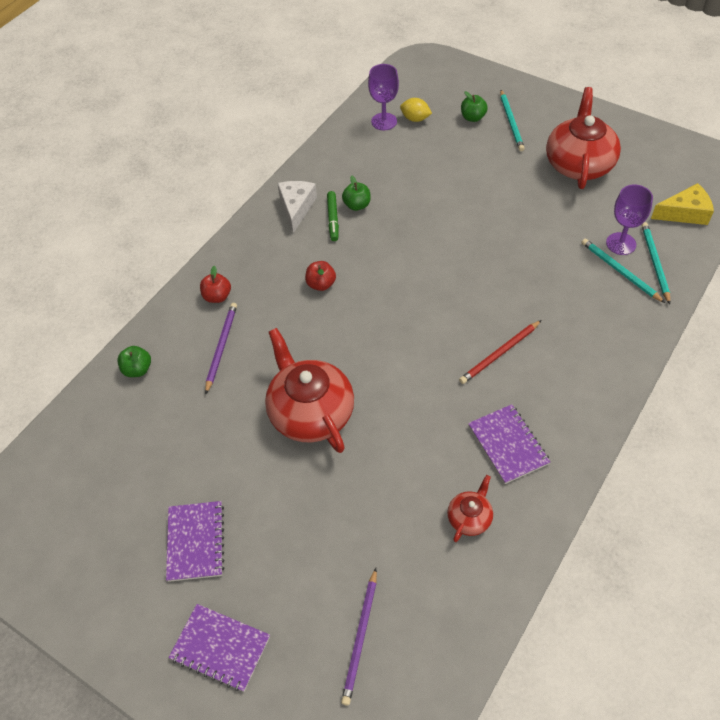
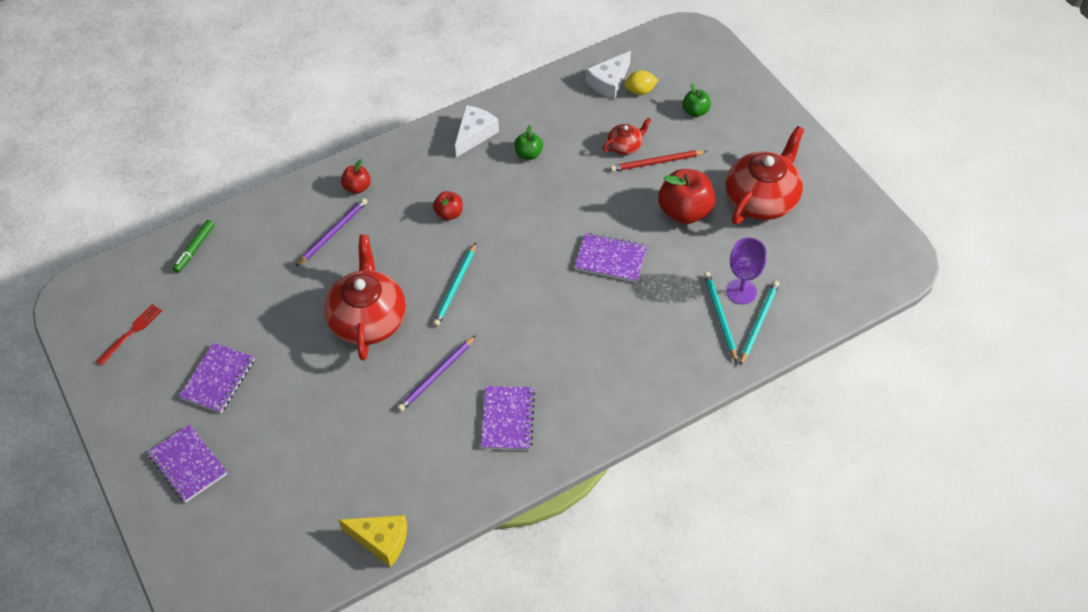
camera: 25 degrees right, 0 degrees up
(70, 537) = (132, 332): none -> red fork
(137, 369) = (257, 222): green apple -> none
(333, 219) = (499, 158): green marker -> green marker (195, 249)
(360, 637) = (291, 507): purple pencil -> purple pencil (436, 375)
(384, 121) = (609, 82): purple goblet -> white cheese
(415, 119) = (640, 91): yellow lemon -> yellow lemon turned 60 degrees counterclockwise
(469, 518) = (435, 461): red teapot -> red teapot (625, 146)
(493, 263) = (610, 259): none -> purple notebook
(499, 353) = (557, 341): red pencil -> red pencil (656, 162)
(511, 122) = (728, 131): turquoise pencil -> turquoise pencil (455, 287)
(525, 199) = (685, 212): none -> red apple
(684, 213) = (826, 289): yellow cheese -> yellow cheese (381, 541)

